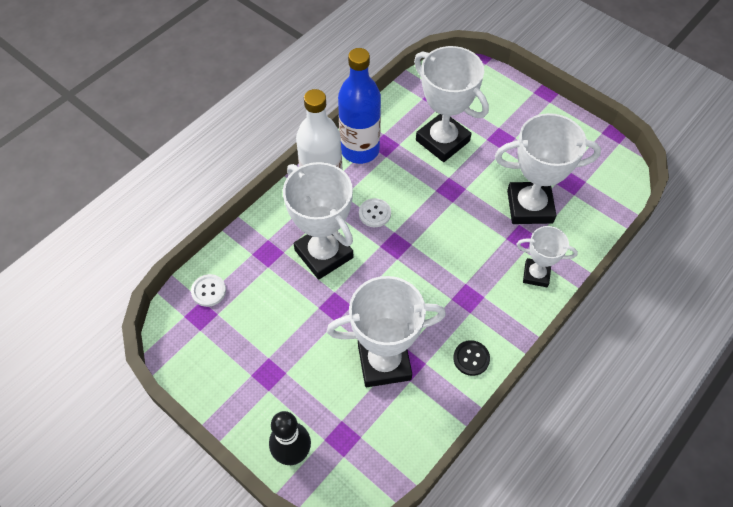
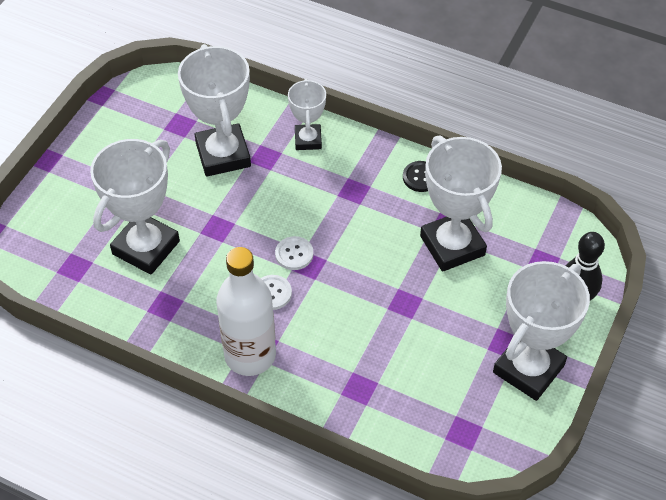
camera: 105 degrees left, 5 degrees down
(208, 291) = (431, 434): white button -> white button (294, 254)
(324, 254) = (342, 330): white trophy -> white trophy (528, 369)
(360, 150) = (179, 330): blue bottle -> none

